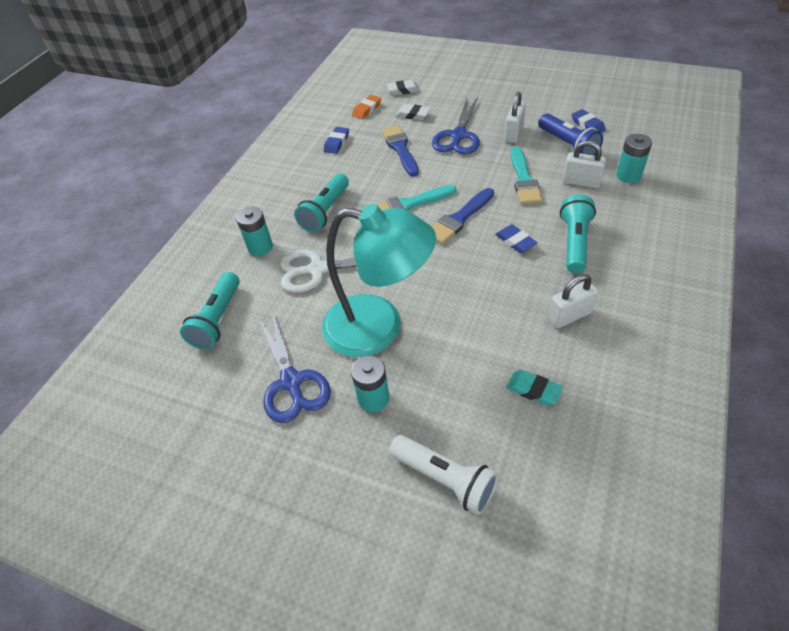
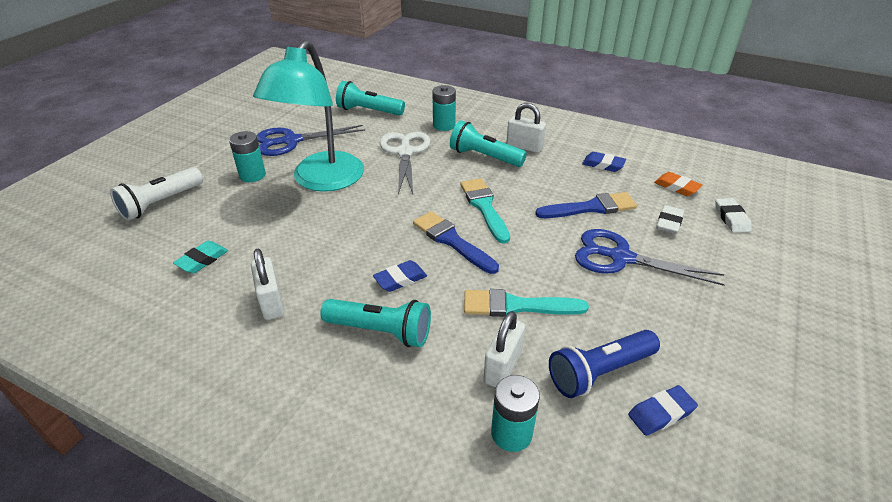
camera: 90 degrees right, 10 degrees down
(513, 134) = (629, 313): white padlock -> white padlock (524, 147)

